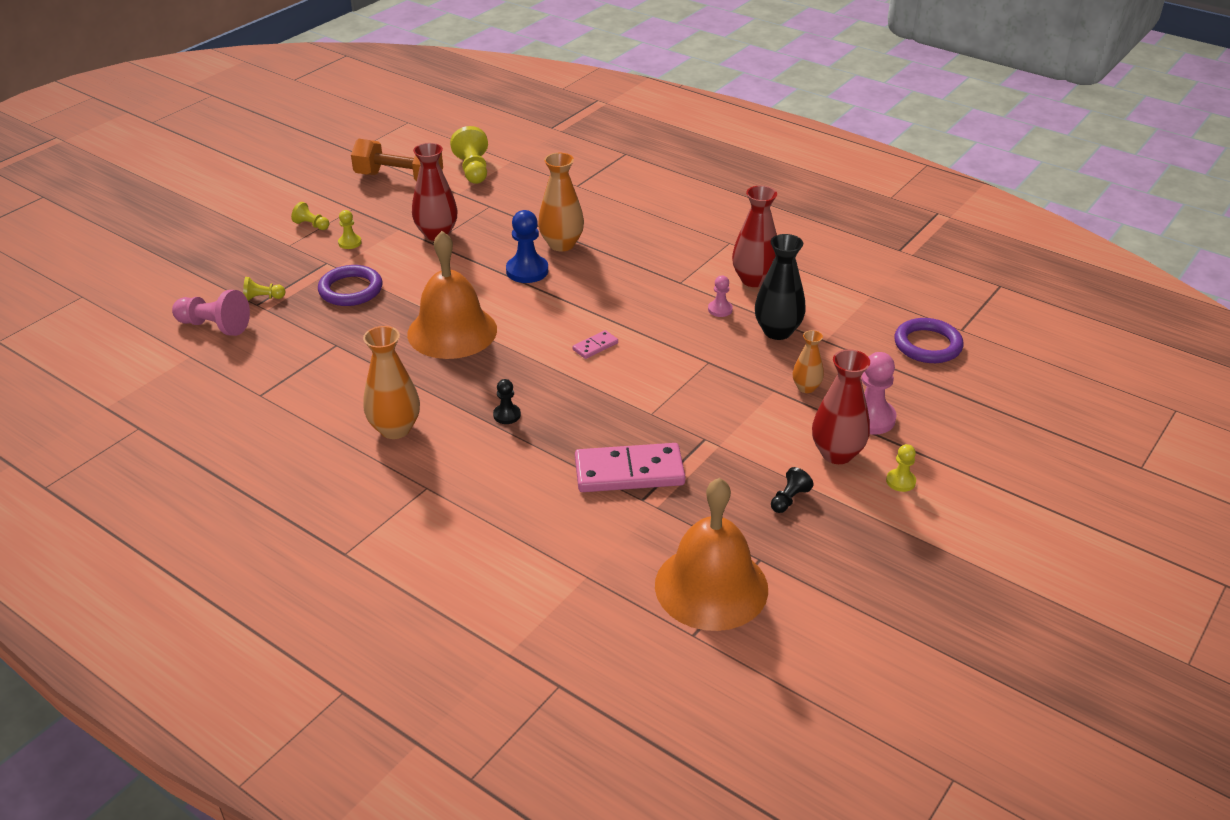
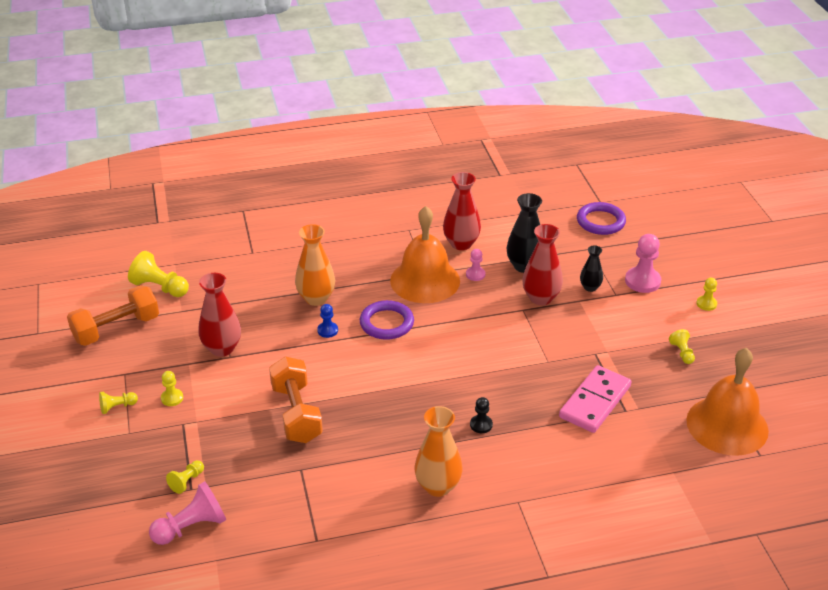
camera: 50 degrees left, 0 degrees up
(351, 290) = (238, 428): purple ring -> purple ring (386, 323)
(402, 308) = (296, 413): none -> orange dumbbell
(452, 331) = (356, 402): orange bell -> orange bell (425, 280)
(527, 271) = (327, 330): blue pawn -> blue pawn, size x0.56
(595, 346) = (452, 346): pink domino -> none
(789, 499) = (682, 353): black pawn -> yellow pawn
(806, 387) = (590, 287): orange vase -> black vase
(837, 453) = (660, 312): red vase -> red vase (540, 298)

